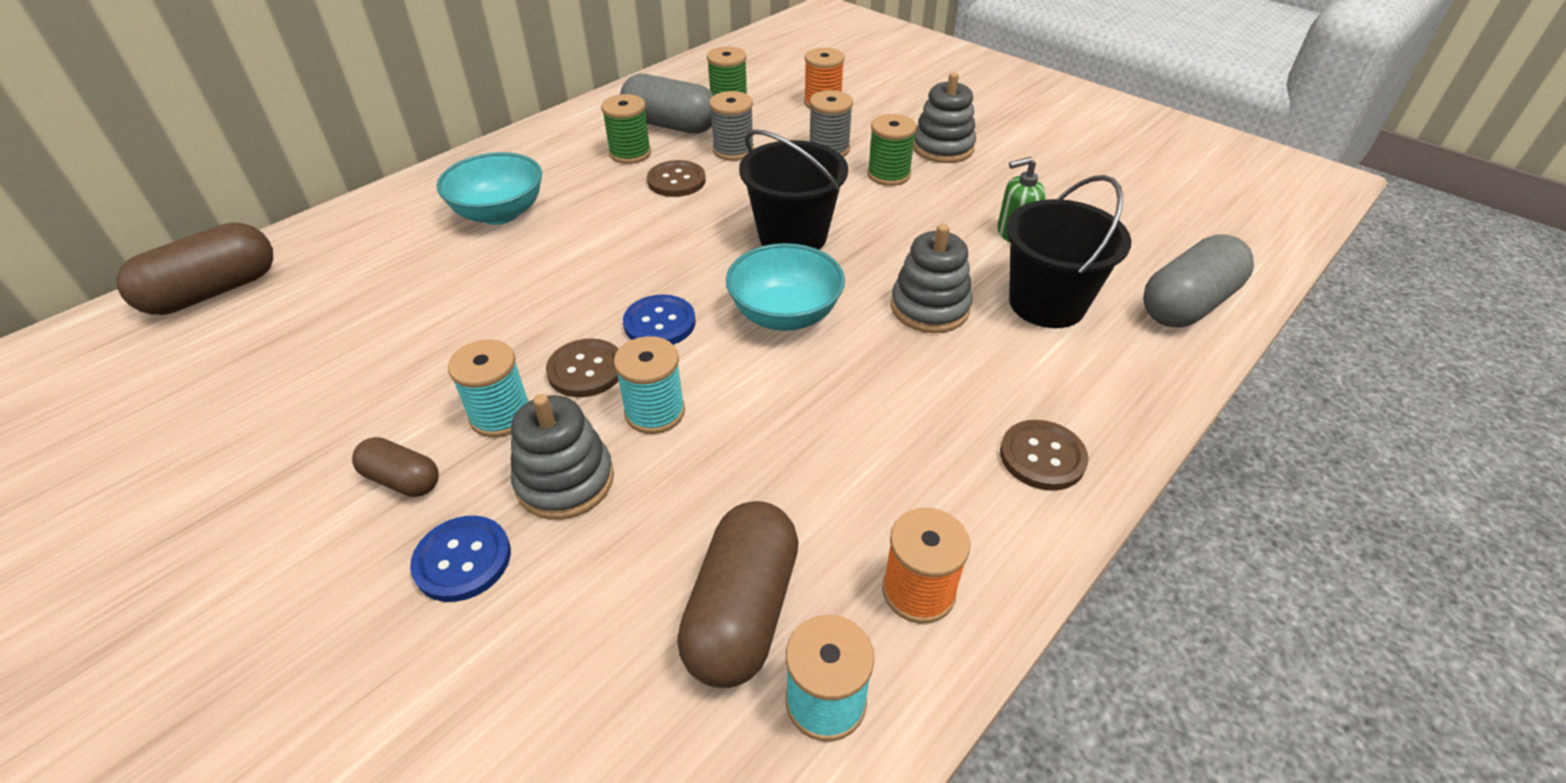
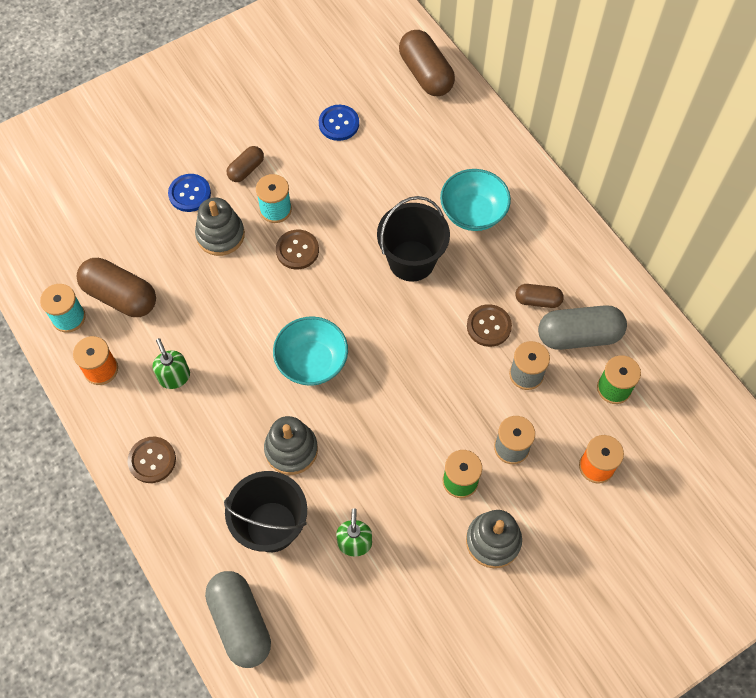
camera: 105 degrees right, 20 degrees up
(630, 153) = (538, 300): green spool -> brown capsule
(655, 412) = (253, 279): turquoise spool -> none
(659, 323) = (326, 292): blue button -> blue button (339, 124)
(671, 125) = (579, 336): grey capsule -> grey capsule turned 45 degrees clockwise
(792, 236) = (394, 388): black bucket -> black bucket (411, 261)
(881, 469) = (174, 377): none -> green soap dispenser

